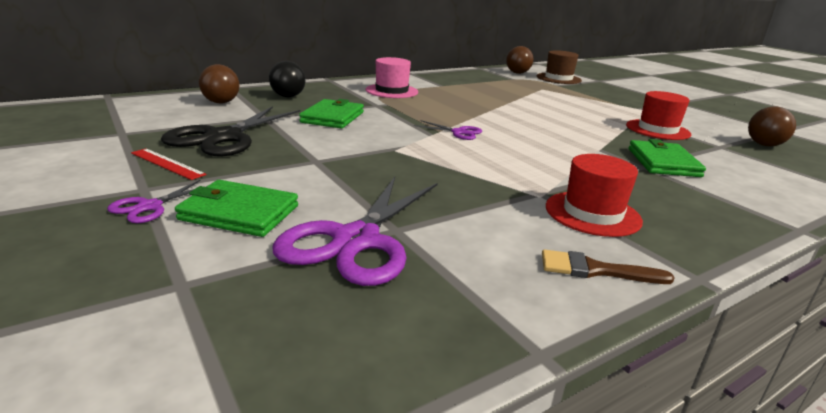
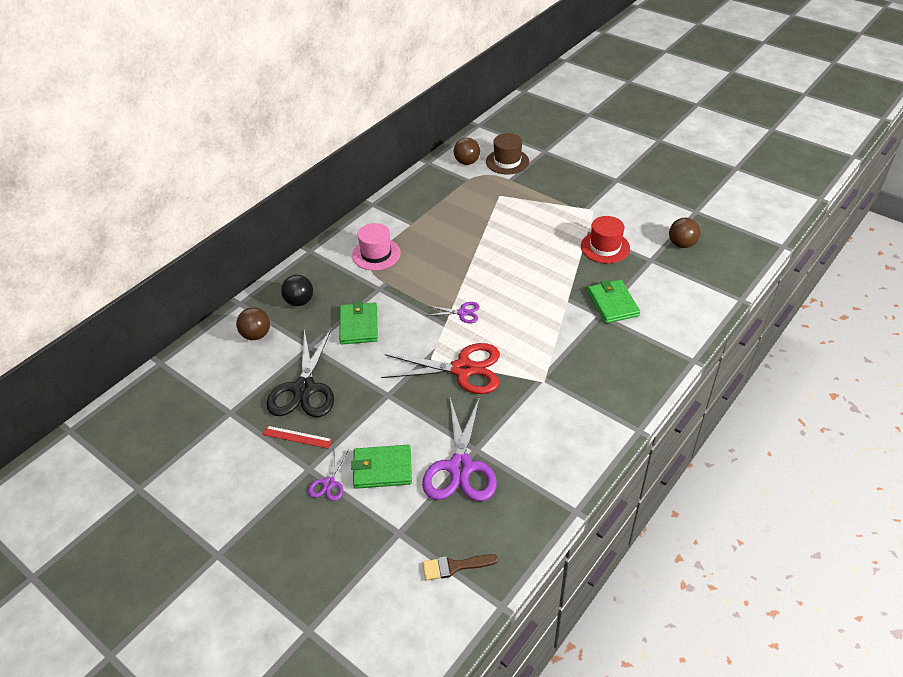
camera: 15 degrees left, 20 degrees up
(430, 164) = (463, 369): none -> red scissors
(592, 213) = (577, 389): red hat -> none
(595, 270) = (588, 443): brown brush -> brown brush (454, 566)

